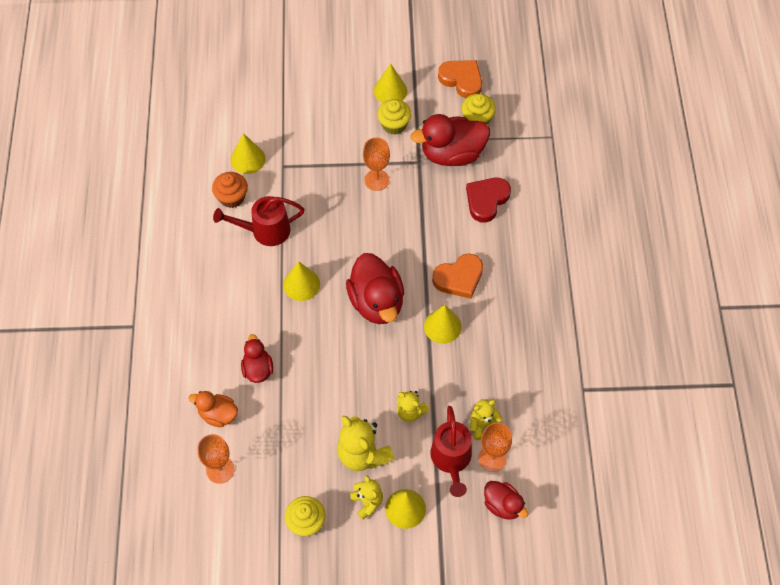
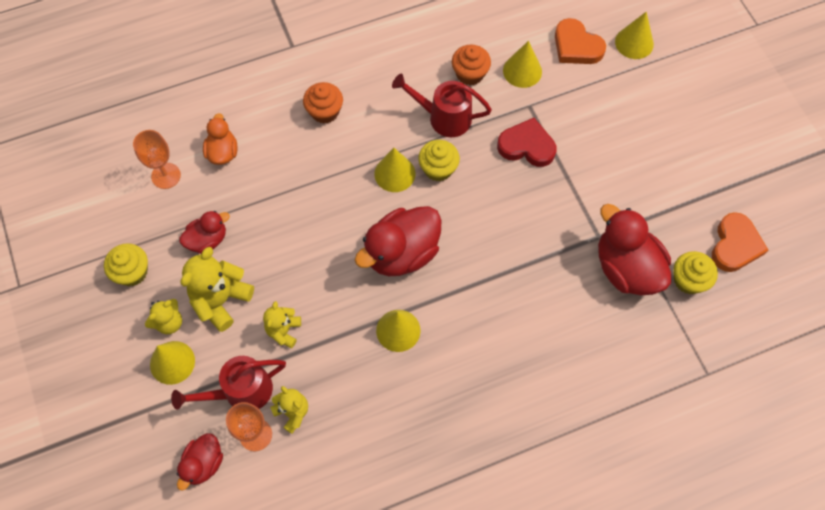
camera: 70 degrees right, 5 degrees up
(215, 319) = (325, 111): none -> orange cupcake
(258, 369) = (283, 169): red duck -> red duck (207, 240)
(265, 231) = (443, 117): red watering can -> red watering can turned 45 degrees counterclockwise
(376, 180) = (554, 201): orange goblet -> none
(390, 91) = (679, 175): yellow cone -> yellow cone (634, 43)
(394, 124) = (635, 194): yellow cupcake -> yellow cupcake (438, 169)
(459, 278) = (465, 328): orange heart -> orange heart (576, 46)
(486, 200) = (581, 326): red heart -> red heart (527, 146)

